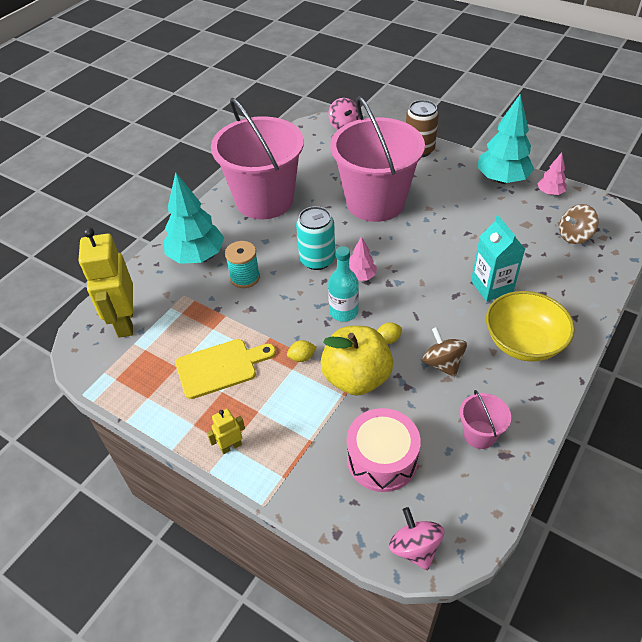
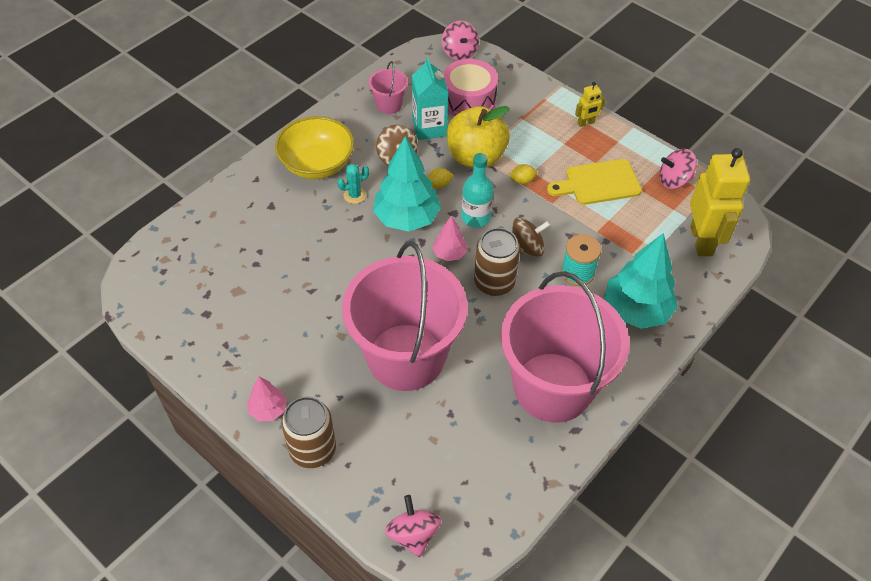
camera: 175 degrees left, 5 degrees up
(137, 383) = (674, 180): none -> pink spinning top
(317, 260) = (494, 282): turquoise can -> brown can
(468, 316) = (355, 195): none -> turquoise cactus
(491, 287) = (318, 221): turquoise carton -> turquoise carton (429, 128)
(502, 179) = (225, 367): turquoise tree -> turquoise tree (406, 218)
(550, 193) = (180, 333): pink tree -> pink tree (268, 410)
(574, 236) = (194, 266): brown spinning top -> brown spinning top (526, 248)

